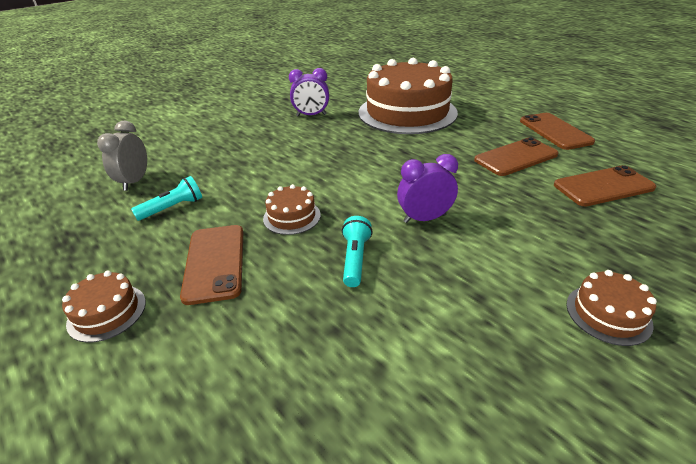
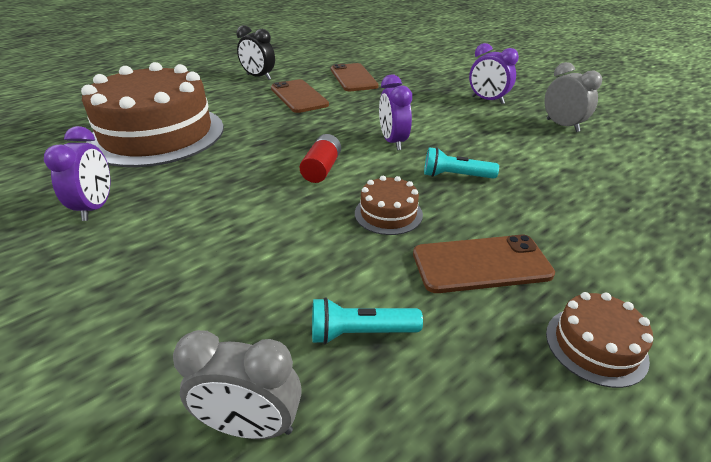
camera: 90 degrees left, 0 degrees up
(173, 208) = (360, 333): turquoise flashlight -> turquoise flashlight turned 60 degrees counterclockwise
(362, 182) = (321, 169): none -> red battery
(543, 404) = (562, 125): none -> grey clock
(555, 131) = (258, 77): brown phone -> black clock
(608, 314) = (487, 100): brown cake -> purple clock

